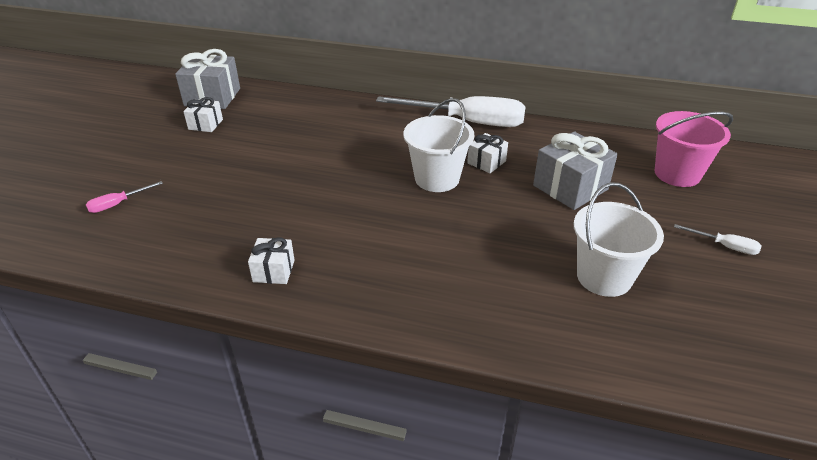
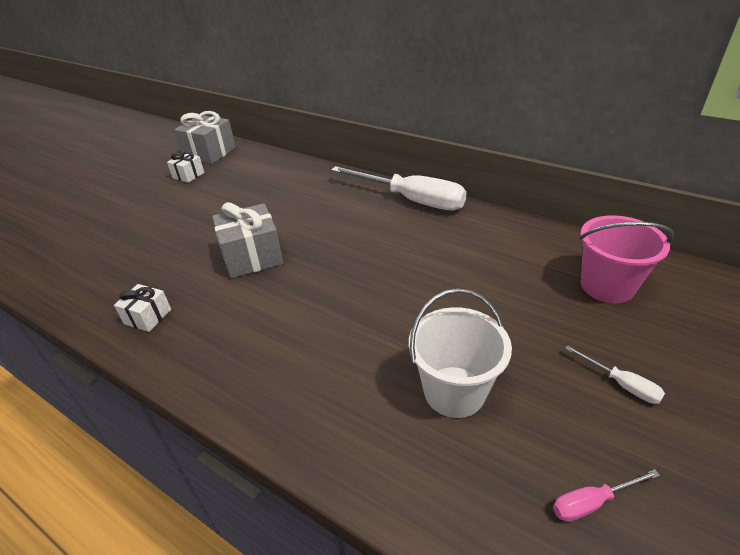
camera: 20 degrees right, 0 degrees up
(118, 204) = (77, 234): pink screwdriver -> pink screwdriver (592, 502)
(437, 178) = (347, 252): white bucket -> none
(486, 162) = (405, 242): white gift -> none
(570, 187) = (475, 282): grey gift -> grey gift (252, 257)

